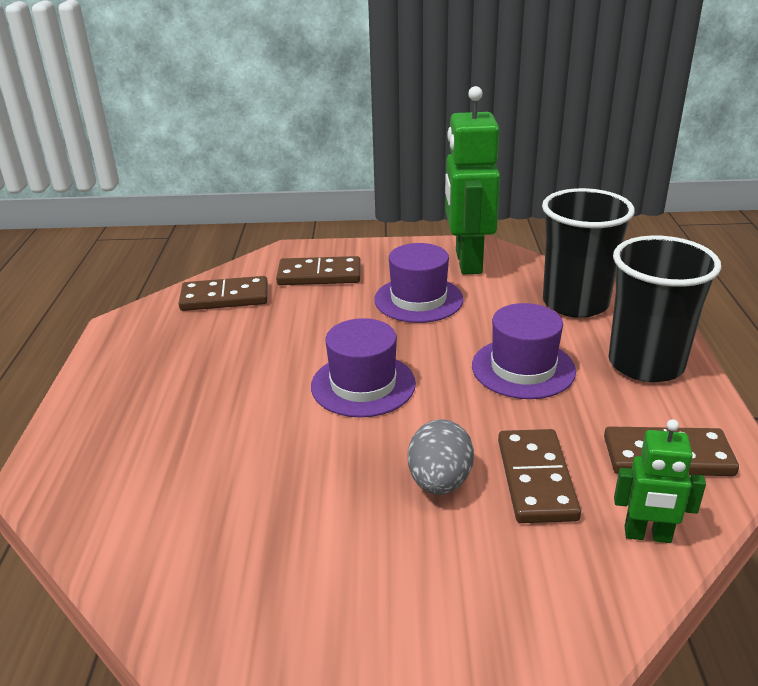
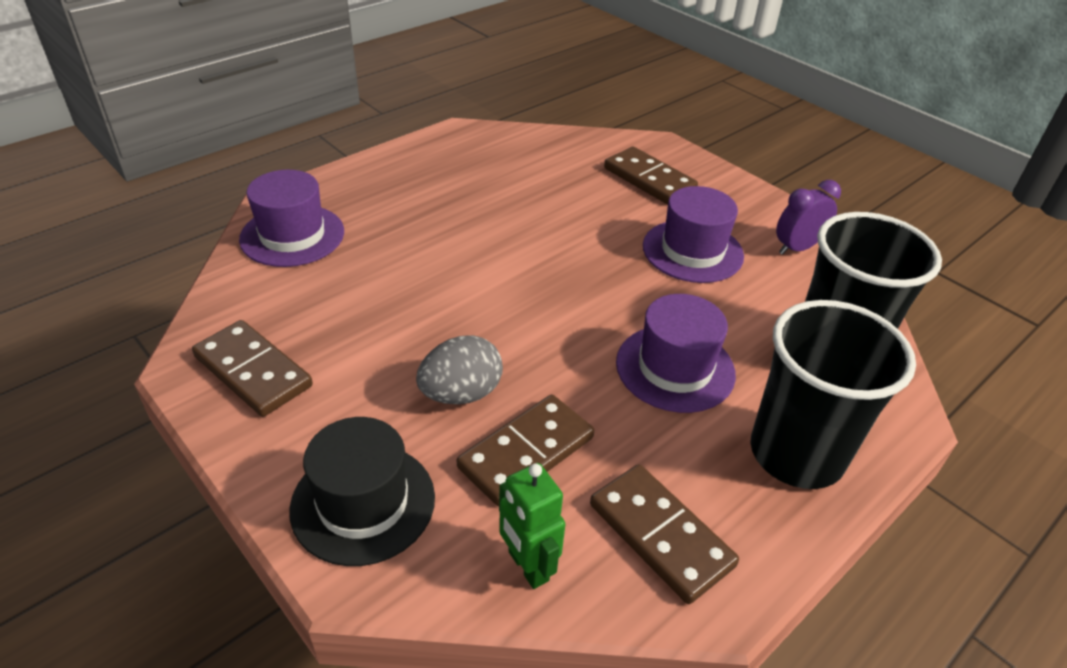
camera: 45 degrees right, 10 degrees up
(225, 298) = (552, 154): brown domino -> brown domino (253, 371)
(363, 385) = (533, 286): purple hat -> purple hat (292, 235)
(467, 262) = (797, 248): green robot -> purple clock
(506, 599) = (363, 503): none -> black hat

